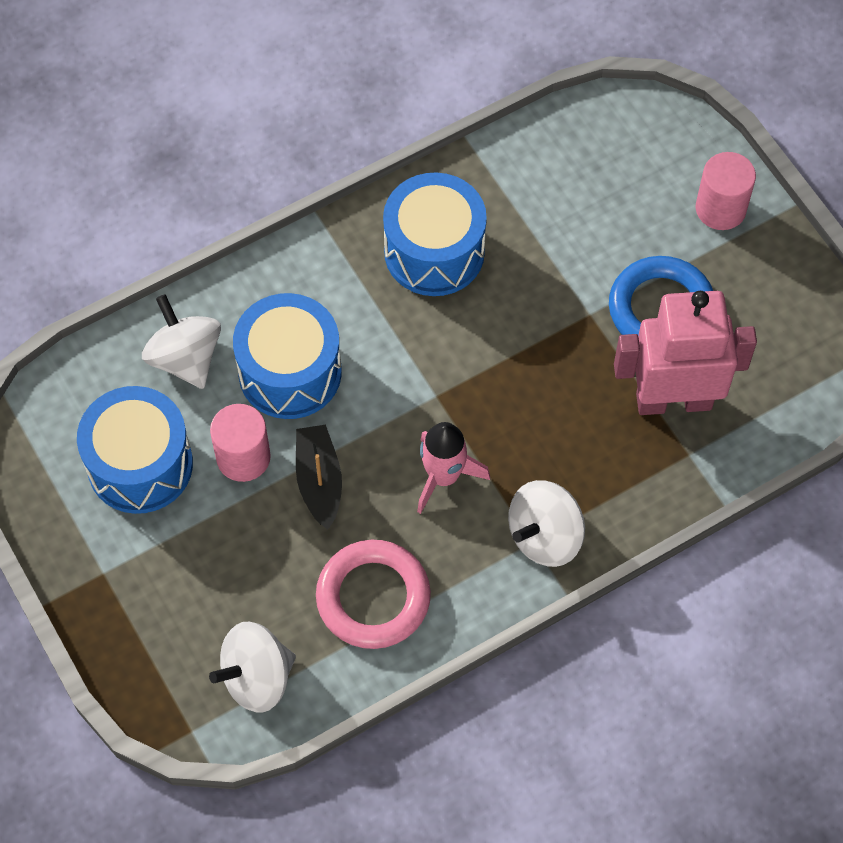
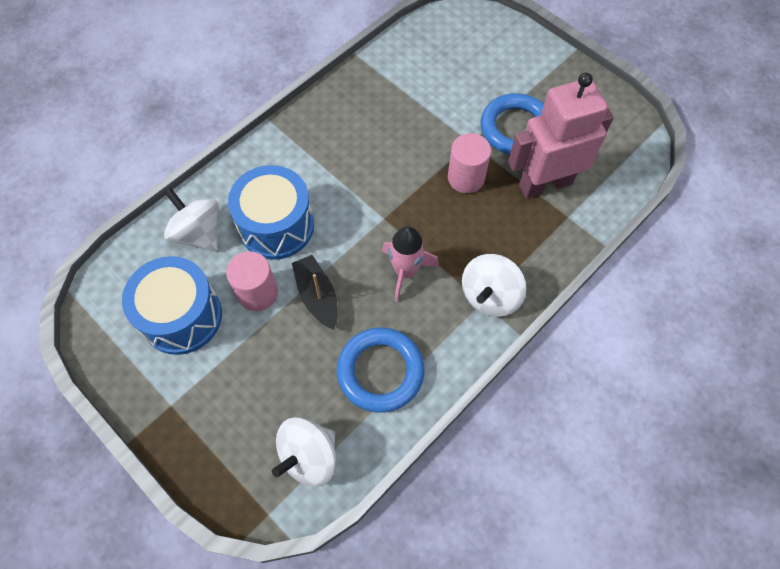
camera: 15 degrees left, 0 degrees up
(373, 597) = (380, 371): pink ring -> blue ring
(434, 252) = (354, 126): blue drum -> none
(720, 208) = (531, 61): pink cylinder -> pink cylinder (466, 178)

